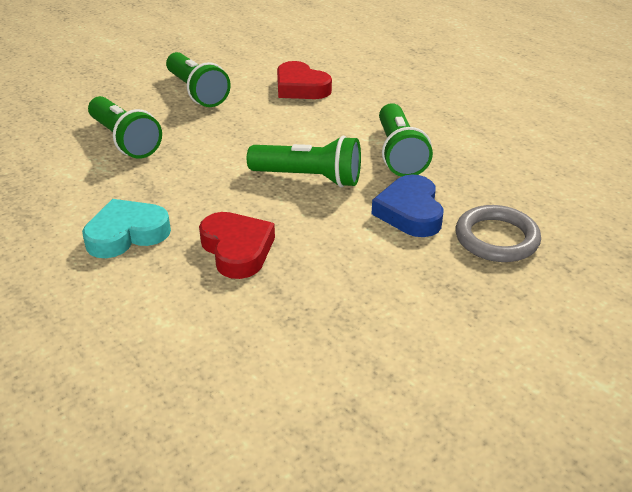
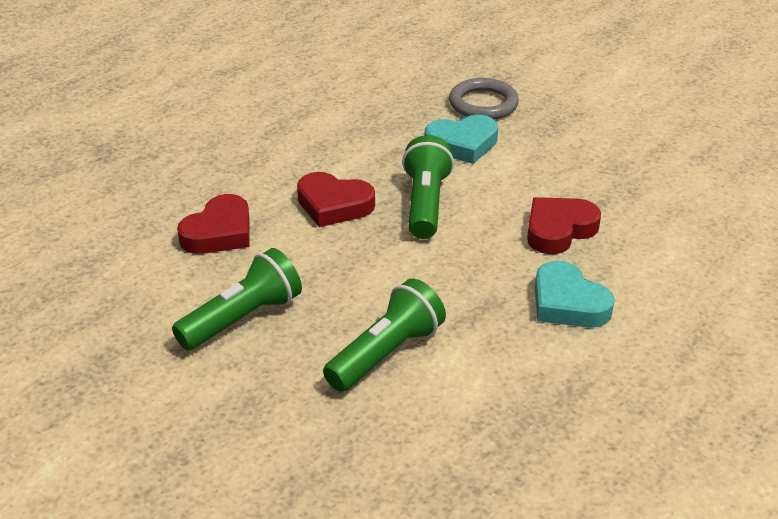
camera: 100 degrees left, 0 degrees up
(321, 134) = (334, 205): none -> red heart
(399, 154) = (363, 154): green flashlight -> none
(410, 212) = (462, 144): blue heart -> turquoise heart

